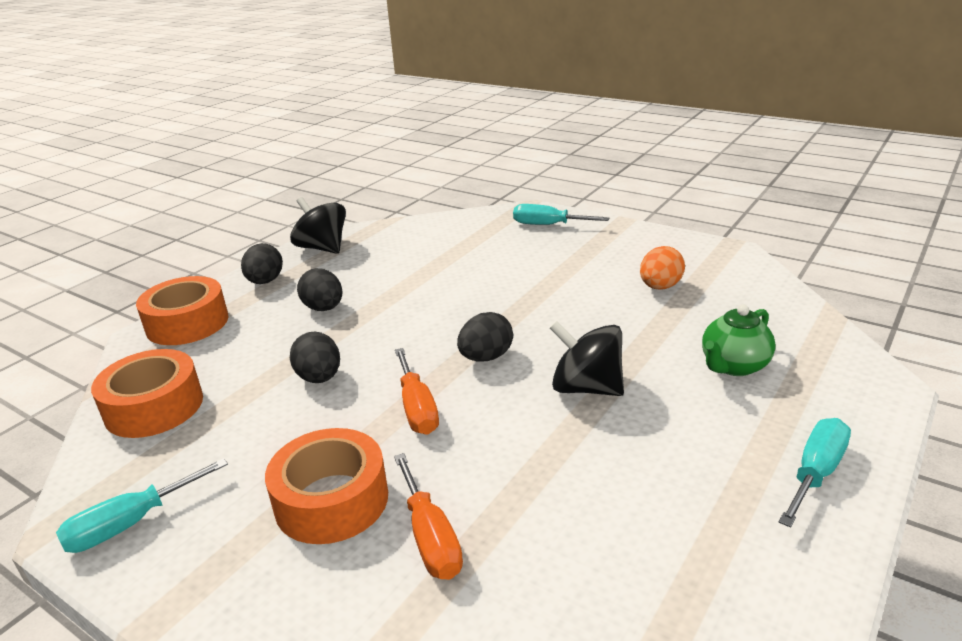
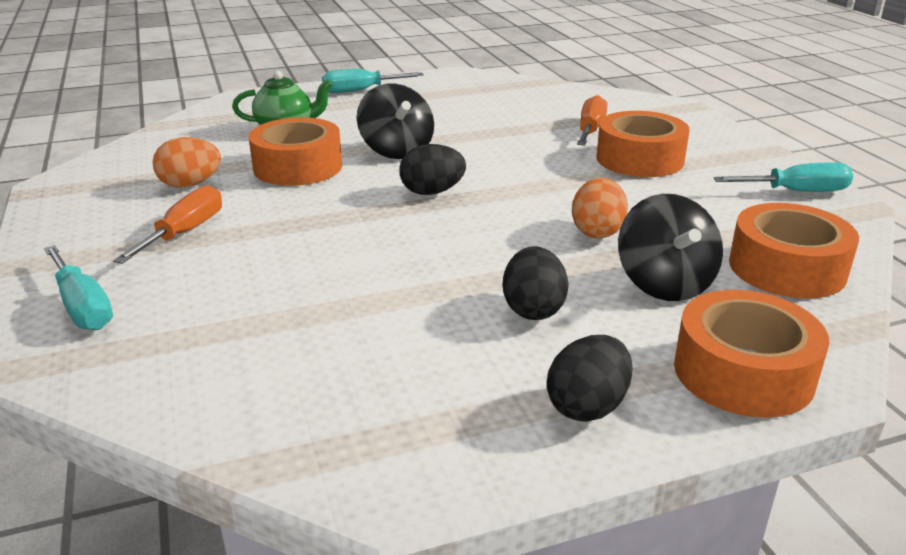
camera: 145 degrees left, 0 degrees up
(319, 378) = (597, 231): black egg -> orange egg
(322, 248) = (431, 448): black spinning top -> black spinning top (664, 284)
(417, 408) = (532, 181): orange screwdriver -> orange screwdriver (185, 232)
(627, 332) = (298, 167): none -> orange tape

